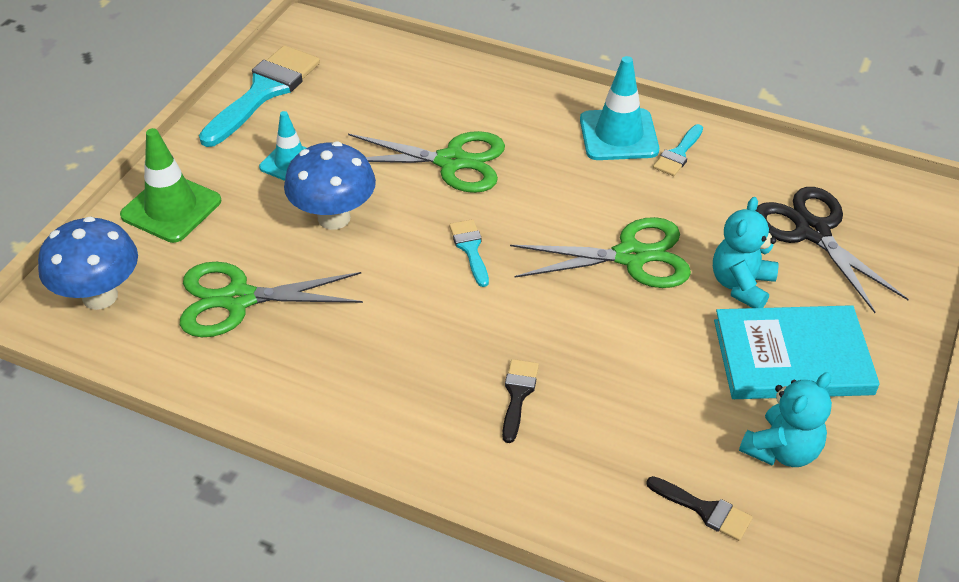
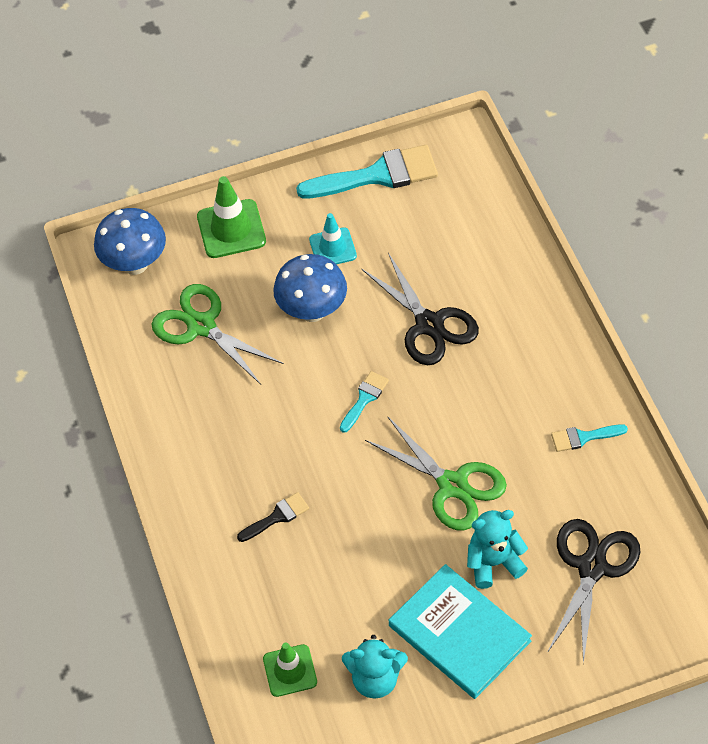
camera: 50 degrees right, 10 degrees up
(451, 162) = (429, 324): green scissors -> black scissors
(618, 135) = (562, 390): turquoise traffic cone -> none
(705, 510) = (290, 670): black brush -> green traffic cone

